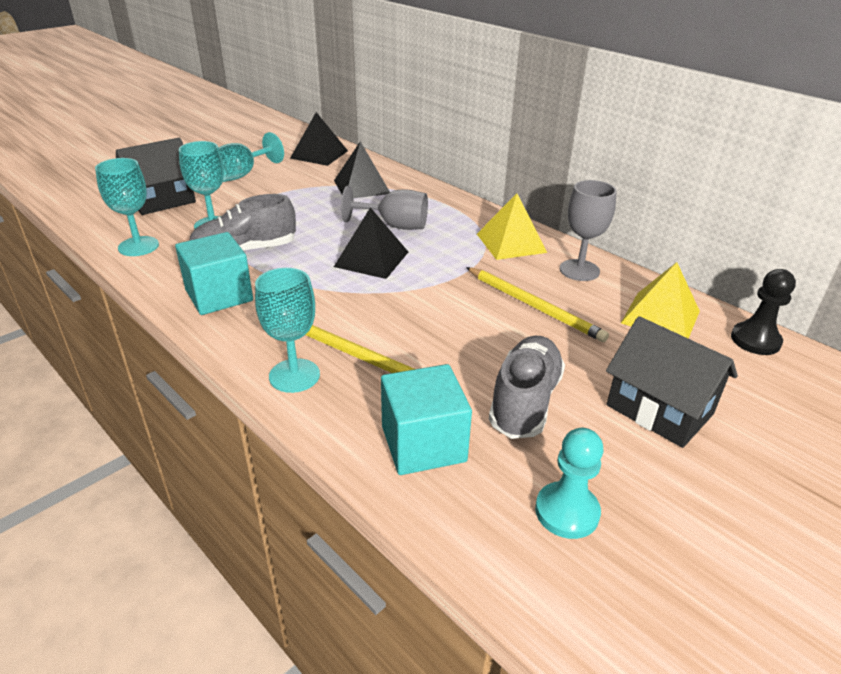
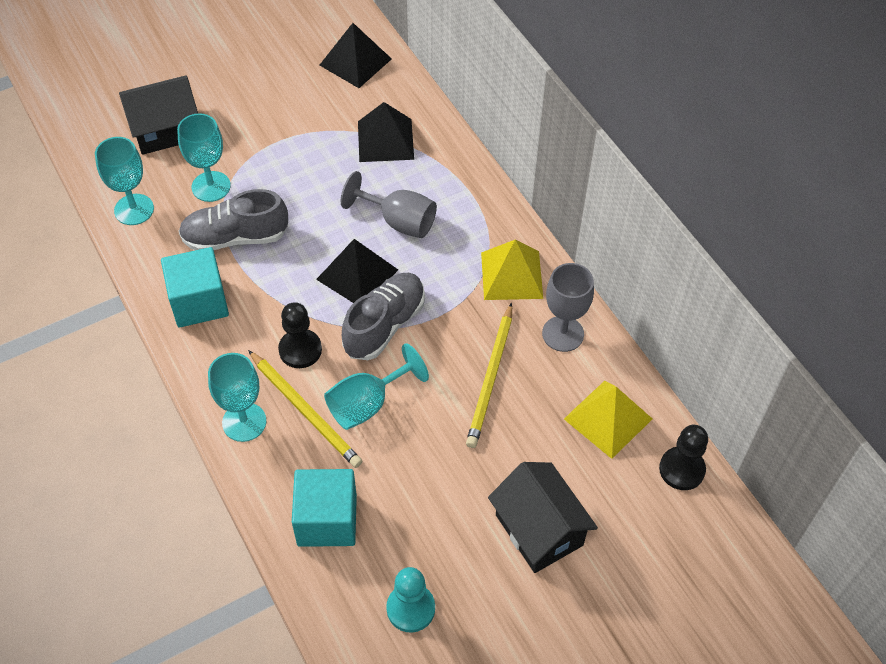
camera: 15 degrees right, 20 degrees up
(242, 175) = (258, 92): turquoise goblet -> turquoise goblet (367, 404)
(336, 313) = (300, 350): none -> black pawn
(525, 401) = (428, 495): grey shoe -> grey shoe (384, 325)
(534, 306) = (490, 378): yellow pencil -> yellow pencil turned 45 degrees clockwise

